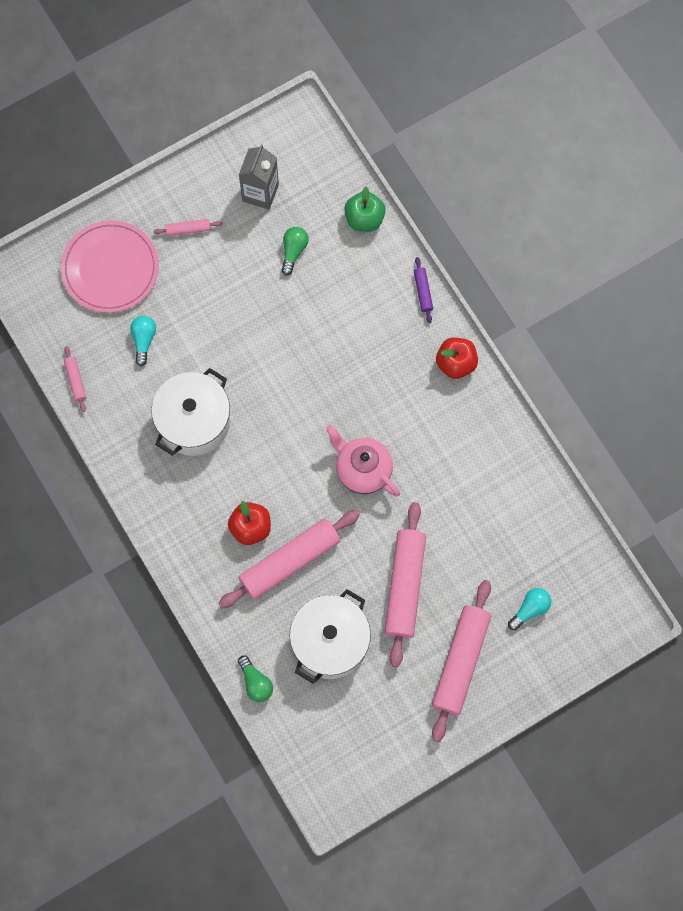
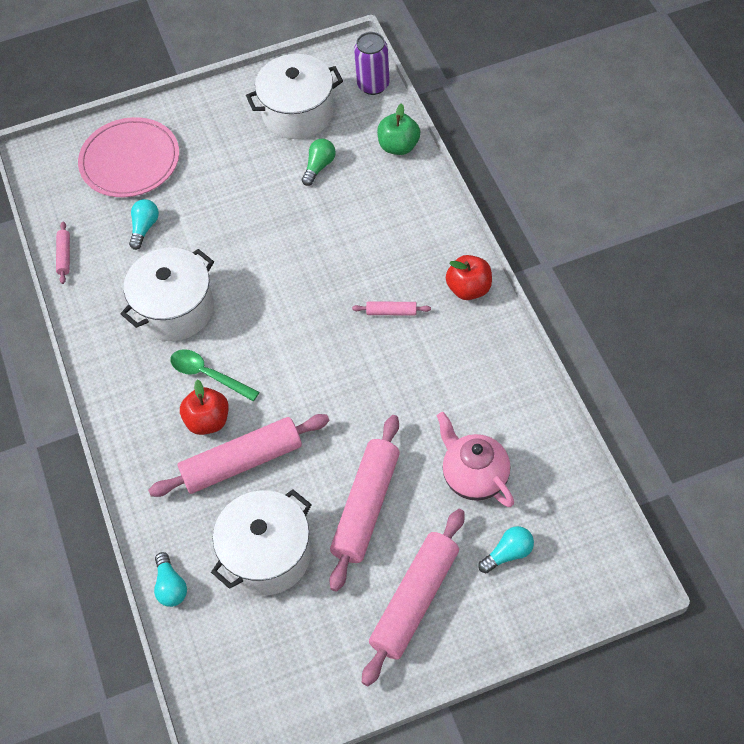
camera: 15 degrees right, 15 degrees down
(188, 229) = (217, 136): pink rolling pin -> pink rolling pin (391, 312)
(240, 483) = (208, 375): none -> green spoon
(255, 682) = (170, 586): green light bulb -> turquoise light bulb
(260, 193) = (298, 113): grey carton -> white pot
(326, 151) = (373, 85): none -> purple can
(362, 470) = (344, 380): pink teapot -> pink teapot (474, 477)
(423, 291) = (446, 218): purple rolling pin -> none

